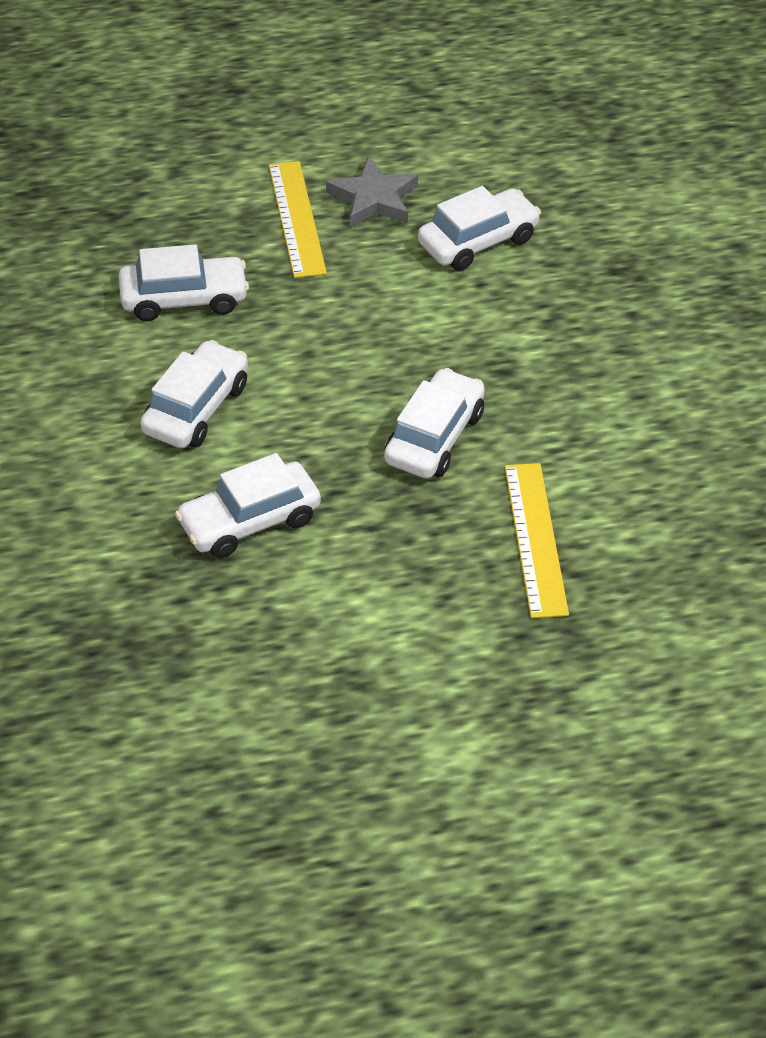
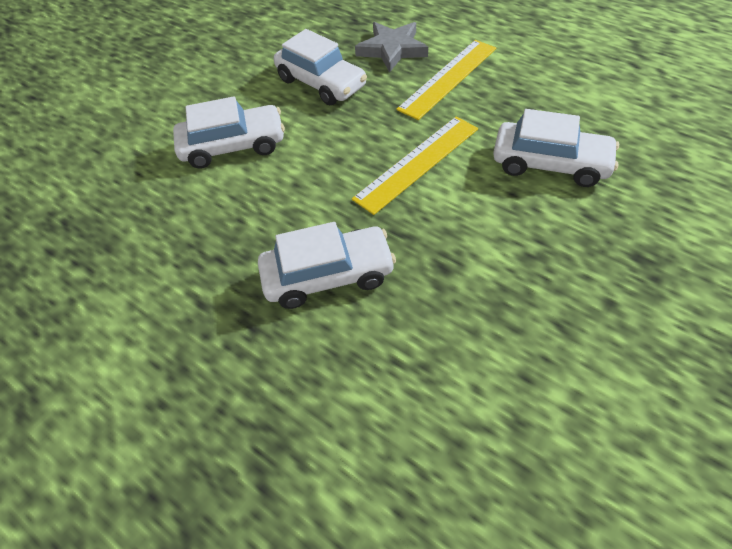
camera: 55 degrees right, 5 degrees up
(249, 521) = (151, 236): white car -> none
(374, 198) = (514, 94): grey star -> grey star (392, 49)
(535, 539) = (278, 423): yellow ruler -> yellow ruler (417, 163)

